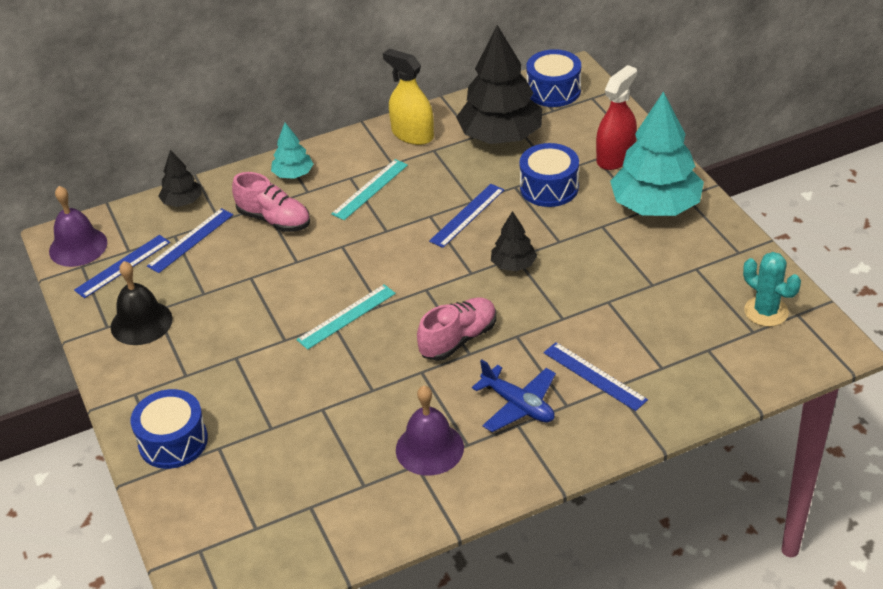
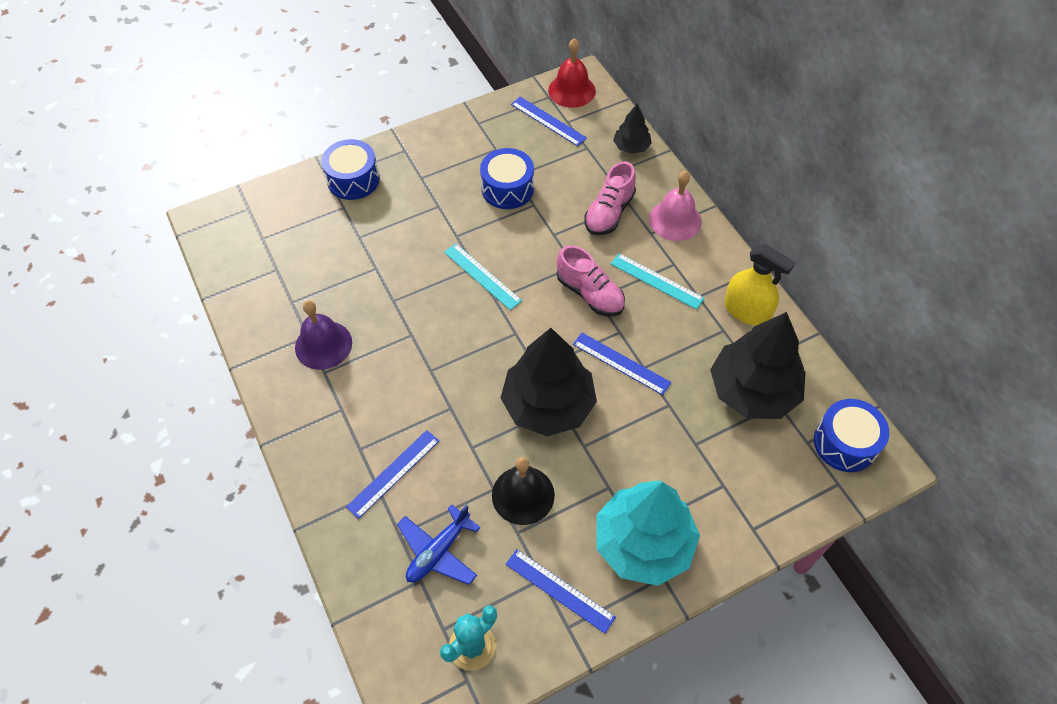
camera: 85 degrees right, 15 degrees up
(78, 246) = (571, 90): purple bell -> red bell
(141, 323) = (481, 142): black bell -> black bell (523, 495)
(190, 240) = (581, 159): blue ruler -> blue ruler (559, 590)
(293, 174) = (675, 220): turquoise tree -> pink bell
(412, 134) = (747, 311): yellow spray bottle -> yellow spray bottle turned 90 degrees clockwise
(458, 339) = (448, 361): pink shoe -> pink shoe (590, 294)
(513, 265) = (548, 404): black tree -> black tree, size x2.05
(518, 405) = (364, 410): blue plane -> blue plane (438, 551)
(549, 188) = (669, 437): blue drum -> blue drum (507, 189)
(615, 157) = (727, 505): red spray bottle -> none

